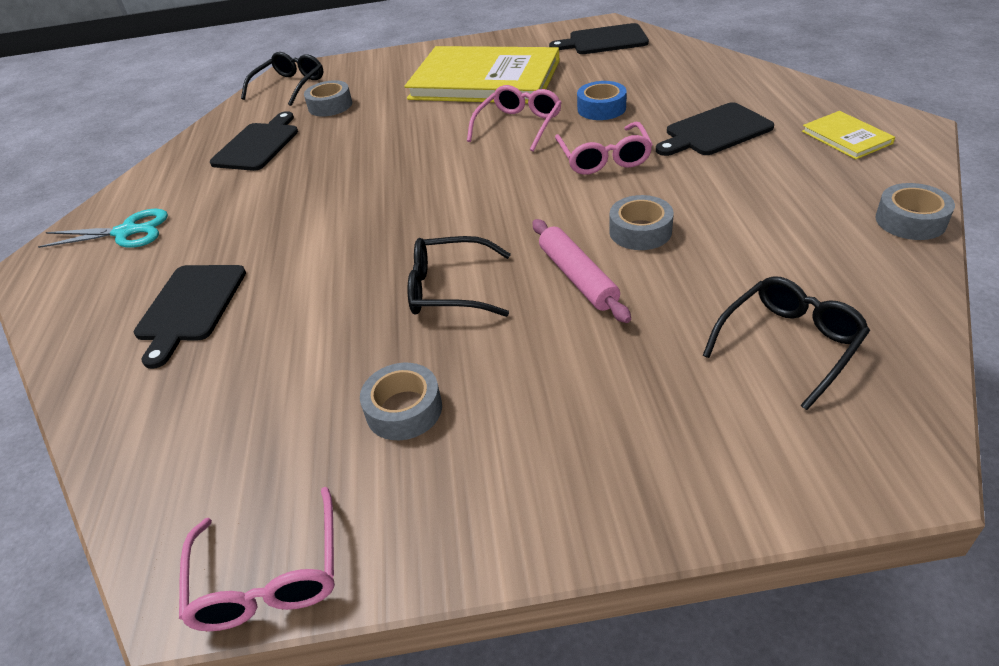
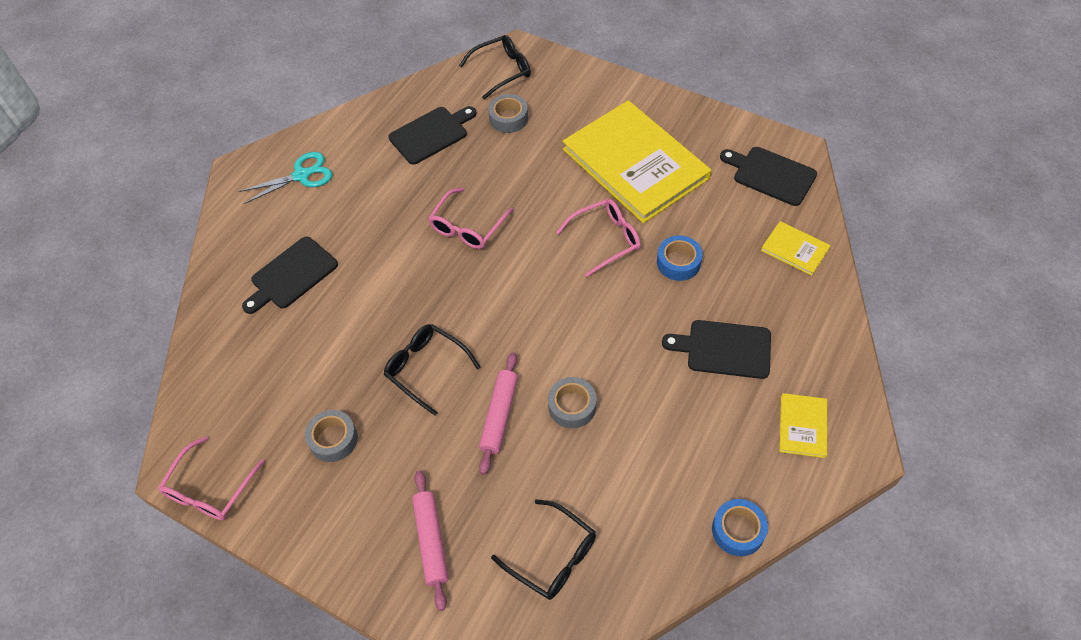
camera: 35 degrees right, 15 degrees up
(126, 232) = (301, 175): turquoise scissors -> turquoise scissors turned 60 degrees counterclockwise
(604, 158) = (623, 319): pink glasses -> pink glasses (468, 226)
(645, 421) = (431, 541): none -> pink rolling pin
(681, 62) = (794, 249): none -> yellow book
(788, 345) = (552, 556): black glasses -> black glasses turned 45 degrees clockwise
(910, 221) = (738, 530): grey tape -> blue tape

